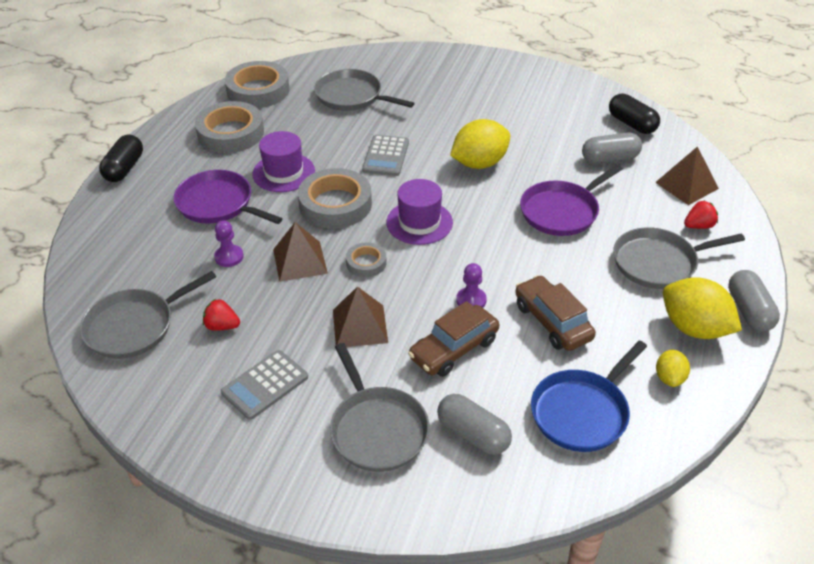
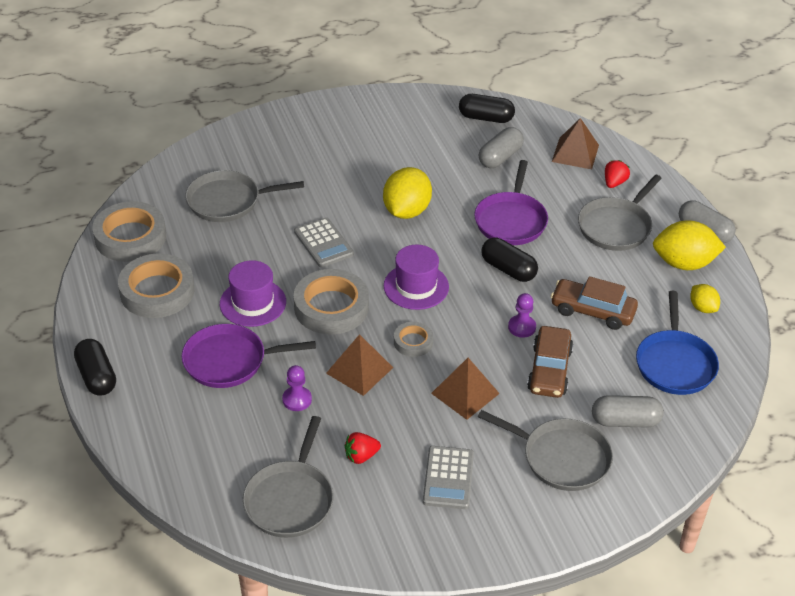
camera: 40 degrees left, 0 degrees up
(514, 248) = (508, 269): none -> black capsule

